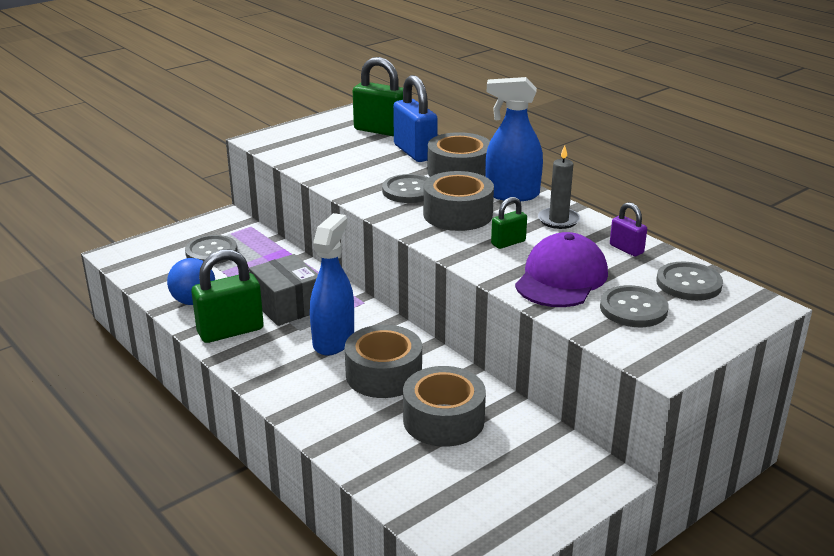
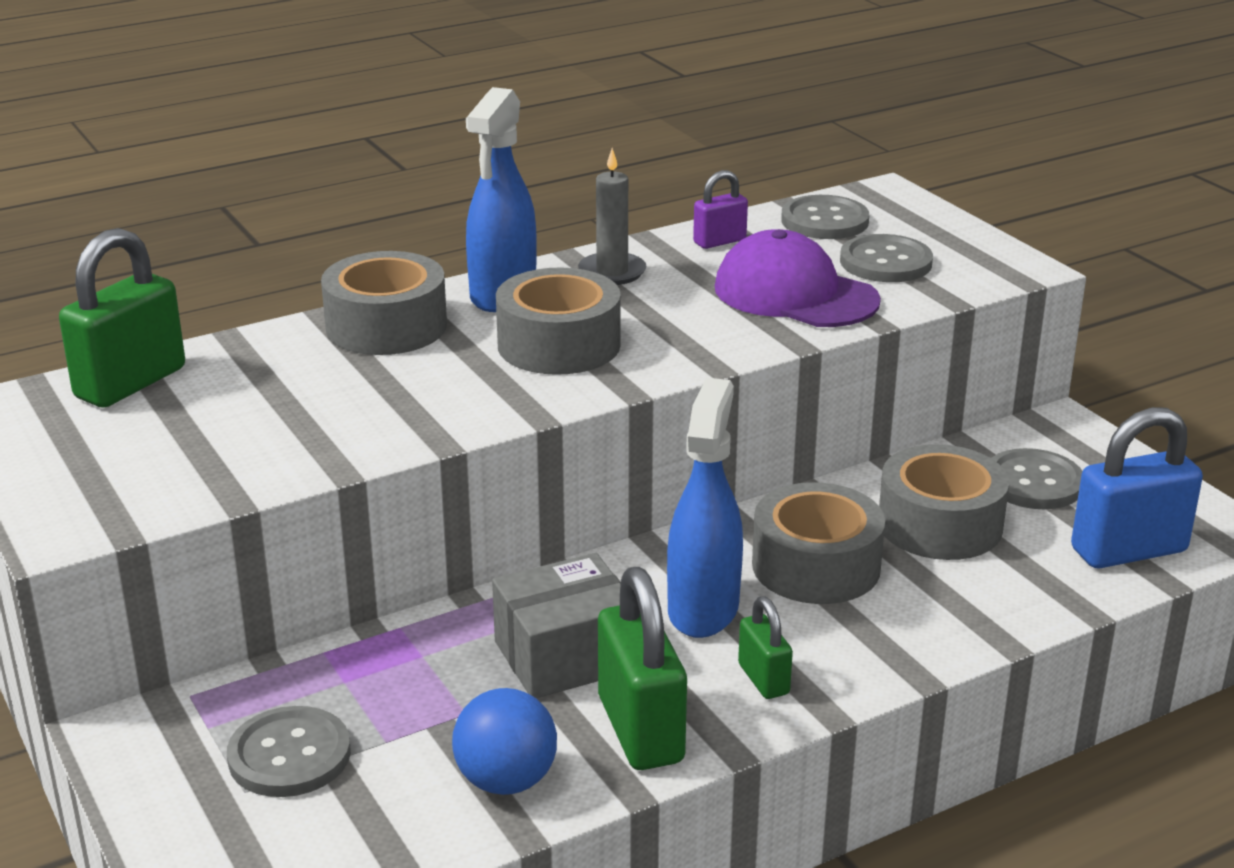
camera: 80 degrees left, 0 degrees up
(333, 340) = (703, 609): blue spray bottle -> blue spray bottle turned 75 degrees clockwise
(409, 191) = (443, 378): grey button -> grey button (1033, 483)
(415, 152) = (270, 358): blue padlock -> blue padlock (1128, 551)
(508, 243) = (675, 317): green padlock -> green padlock (763, 679)

